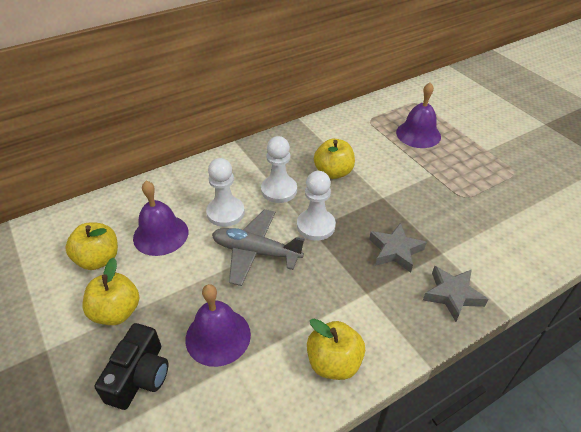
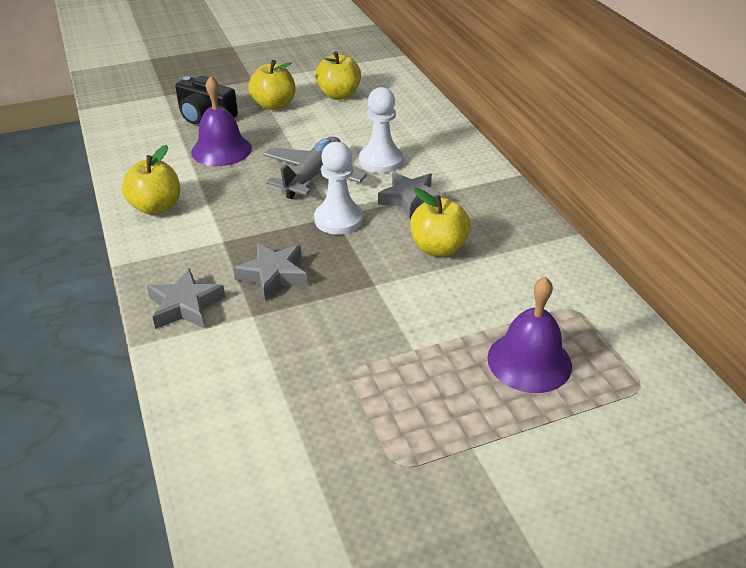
camera: 100 degrees right, 5 degrees down
(160, 234) = (360, 124): purple bell -> none
(279, 190) = (410, 199): white pawn -> grey star

